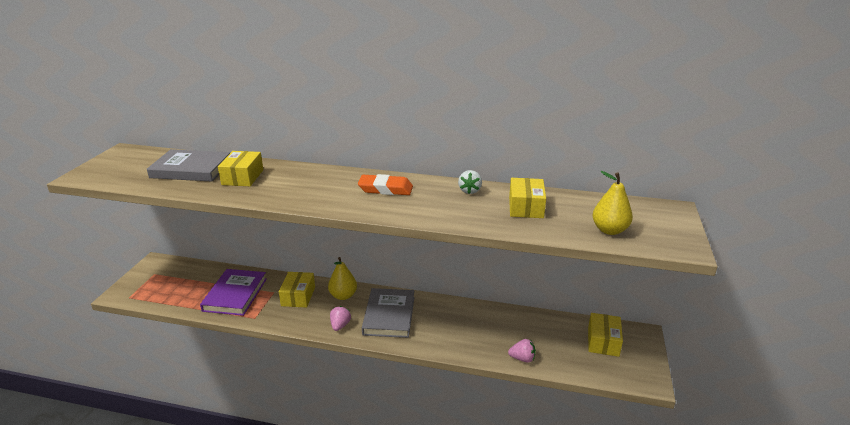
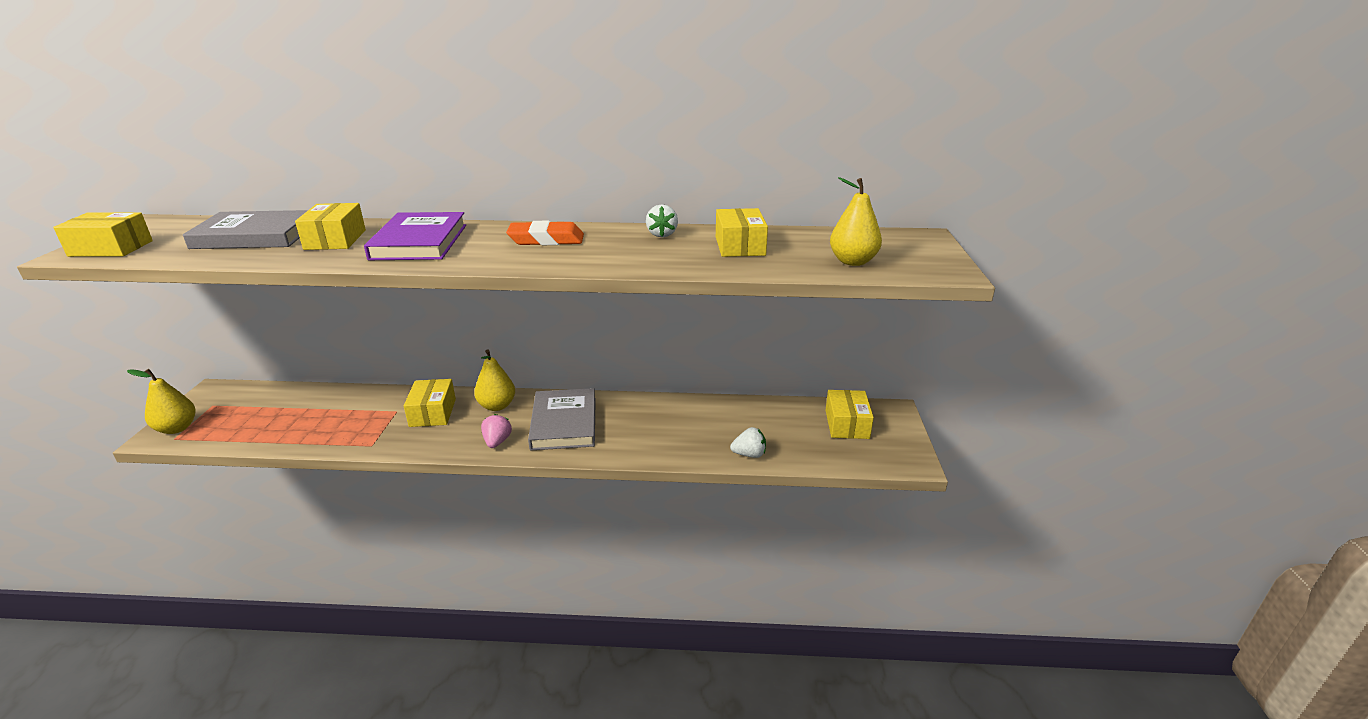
camera: 10 degrees left, 0 degrees up
(102, 173) = (111, 248): none -> yellow box
(131, 289) = (177, 428): none -> yellow pear
(235, 294) = (339, 419): purple book -> purple book (419, 242)
(522, 358) = (749, 454): pink strawberry -> white strawberry

